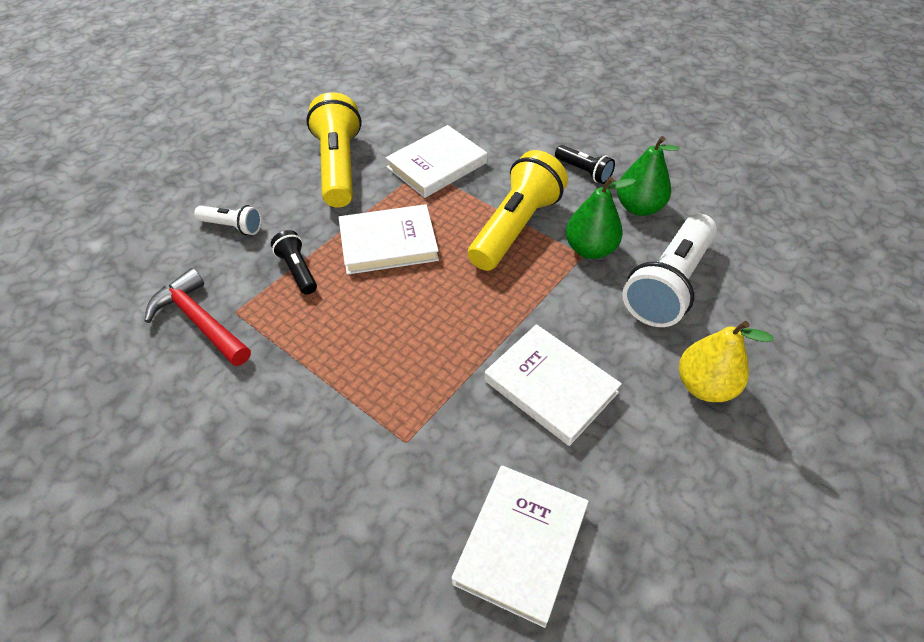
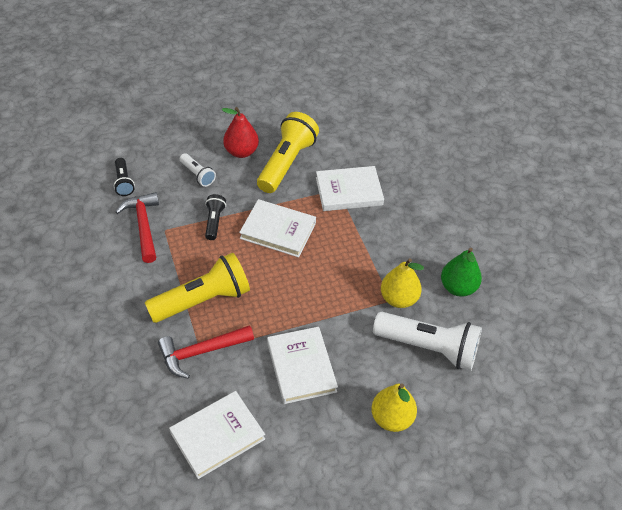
camera: 30 degrees right, 0 degrees up
(272, 178) = (241, 152): none -> red pear
(407, 442) = (201, 352): none -> red hammer
(515, 227) = (363, 259): yellow flashlight -> yellow flashlight (203, 300)
(584, 171) = (443, 243): black flashlight -> black flashlight (124, 182)
(590, 249) = (398, 298): green pear -> yellow pear
(668, 284) = (428, 347): white flashlight -> white flashlight turned 135 degrees counterclockwise

